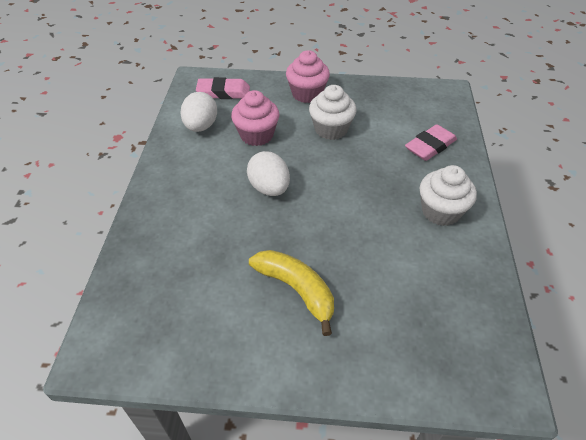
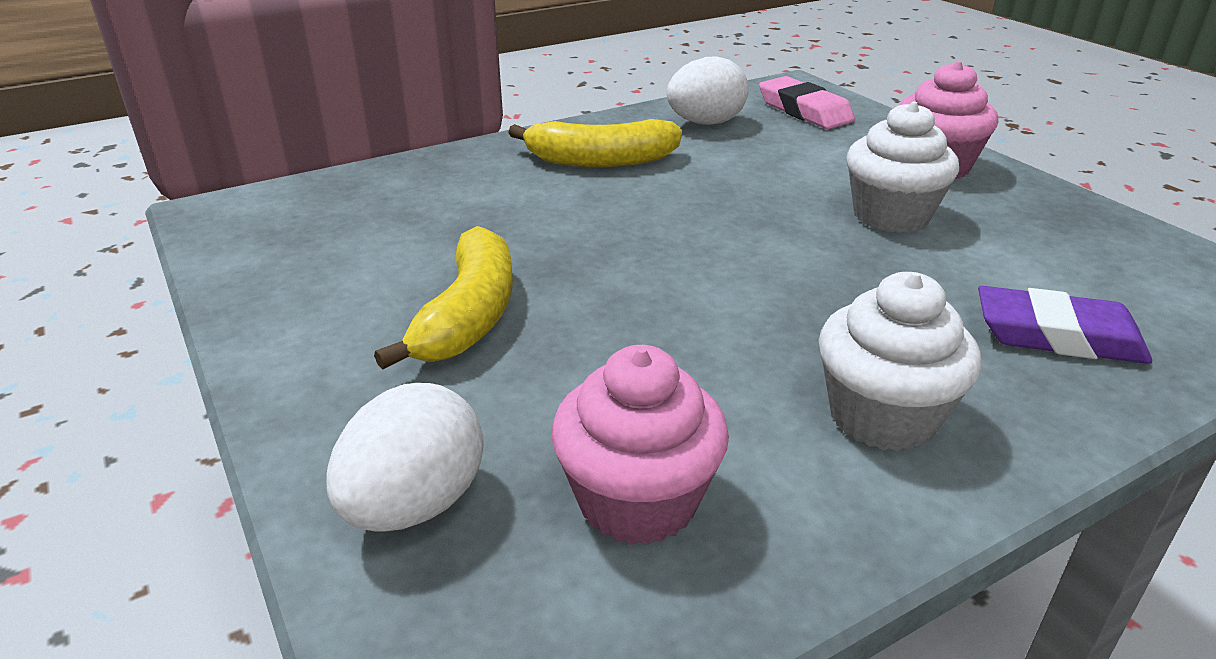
camera: 55 degrees right, 15 degrees down
(200, 179) = (600, 161): none -> yellow banana
(256, 135) = (759, 164): pink cupcake -> pink cupcake (637, 500)
(269, 188) = (660, 214): white egg -> white egg (415, 505)
(430, 146) = (1057, 336): pink eraser -> purple eraser

